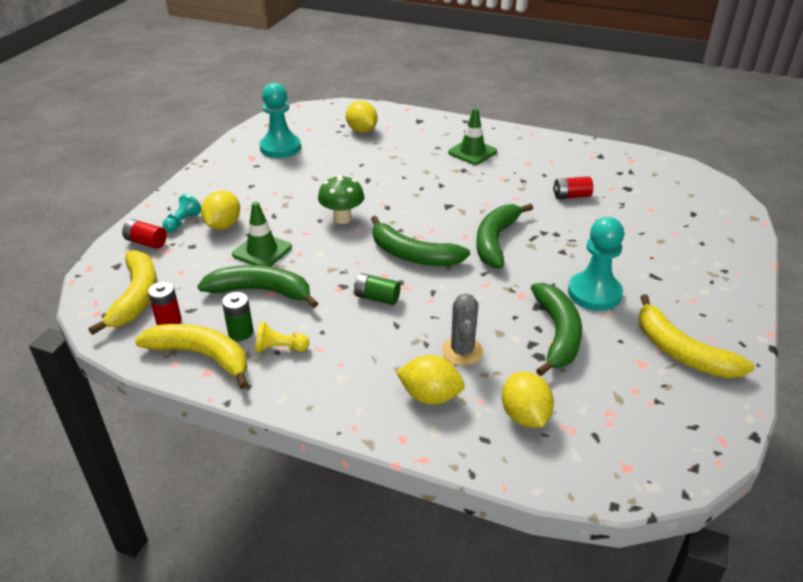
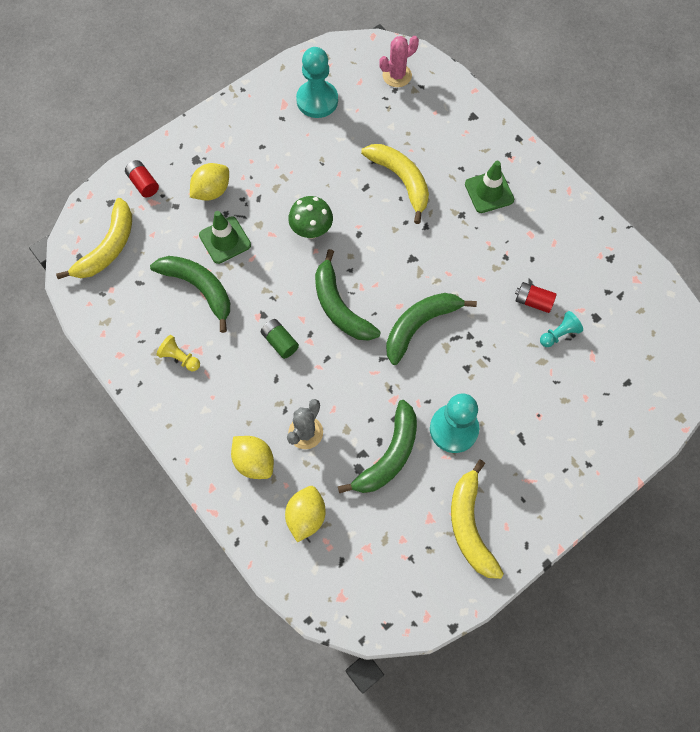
camera: 30 degrees right, 30 degrees up
(169, 321) = (118, 287): red battery -> none
(182, 222) = (183, 171): turquoise pawn -> turquoise pawn (559, 334)
(202, 356) = (123, 336): yellow banana -> yellow banana (401, 181)
(240, 332) = (161, 326): green battery -> none
(337, 118) = (397, 75): none -> pink cactus
(362, 130) = (407, 107): yellow lemon -> none

